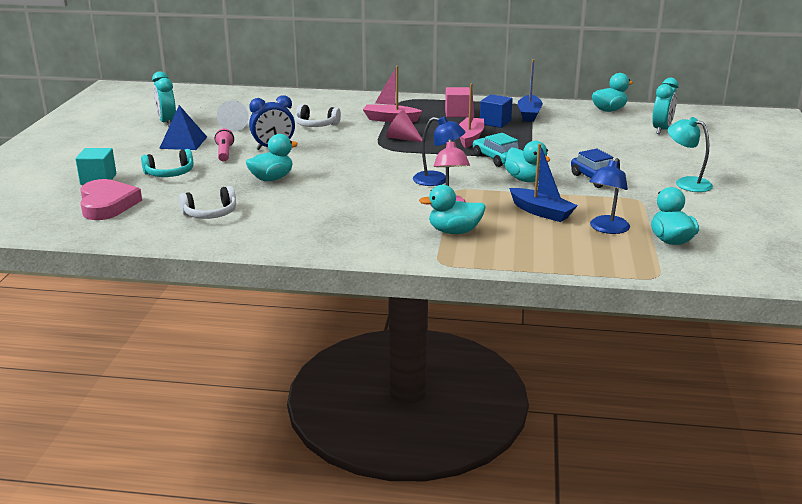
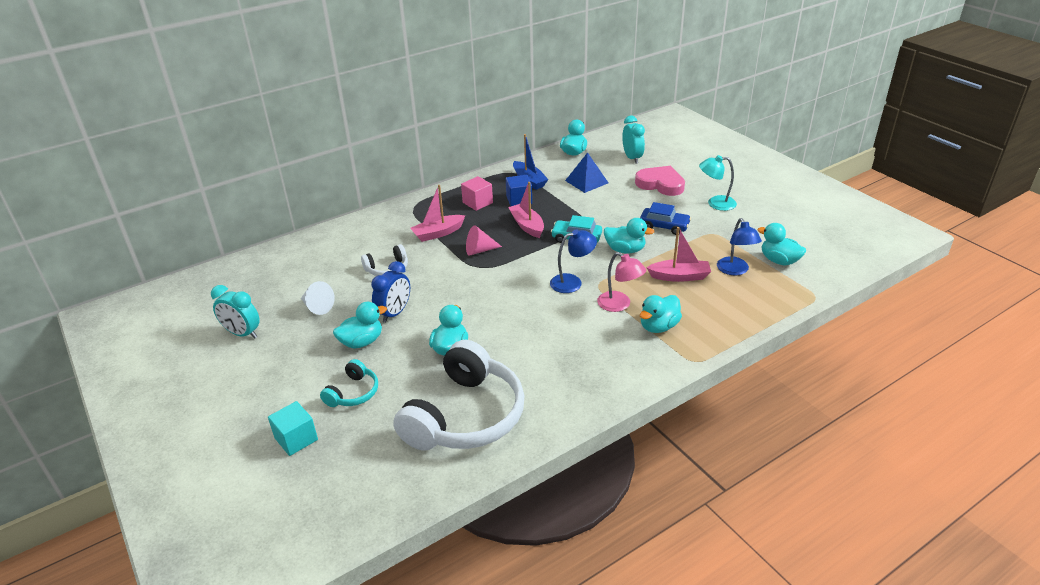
camera: 40 degrees left, 10 degrees up
(107, 204) = (358, 462): pink heart -> pink heart (660, 184)
(183, 142) = (302, 349): blue pyramid -> blue pyramid (586, 181)
(210, 213) = (465, 416): white headphones -> white headphones, size x2.18
(224, 153) = (362, 342): pink flashlight -> turquoise duck
(541, 212) = (679, 276): blue boat -> pink boat

